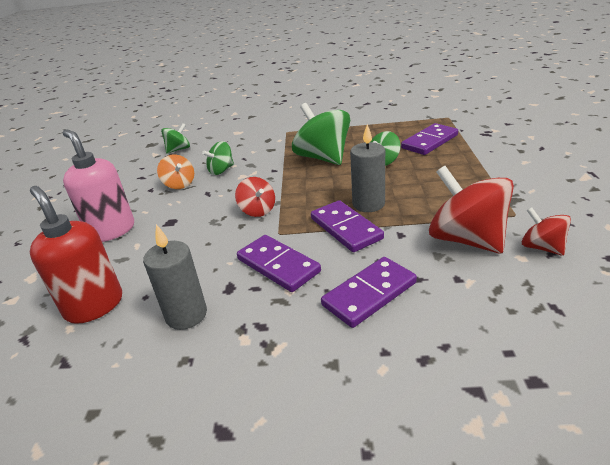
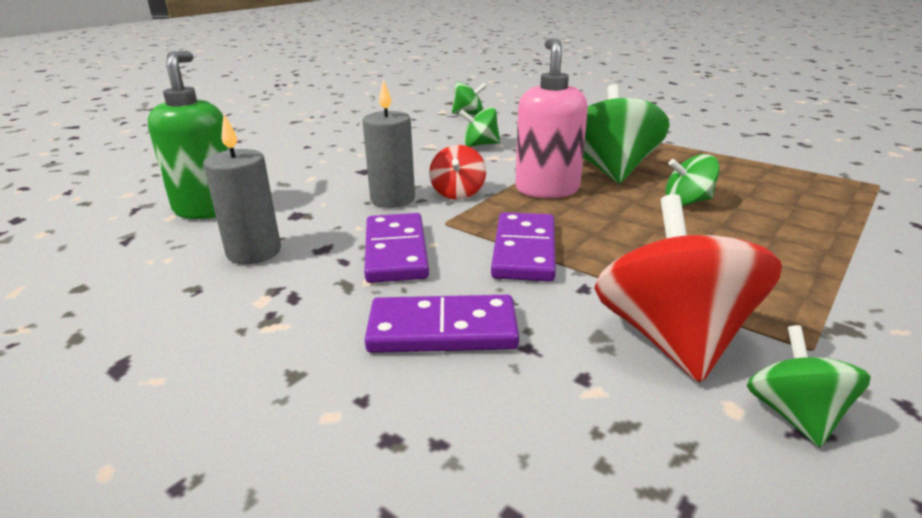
camera: 35 degrees right, 5 degrees down
(94, 305) = (209, 209): red soap dispenser -> green soap dispenser
(112, 230) = (311, 158): pink soap dispenser -> pink soap dispenser (547, 189)
(179, 184) = (423, 143): orange spinning top -> none
(368, 204) = (593, 238): grey candle -> grey candle (392, 199)
(429, 142) = (798, 203): purple domino -> none
(541, 247) = (794, 415): red spinning top -> green spinning top

